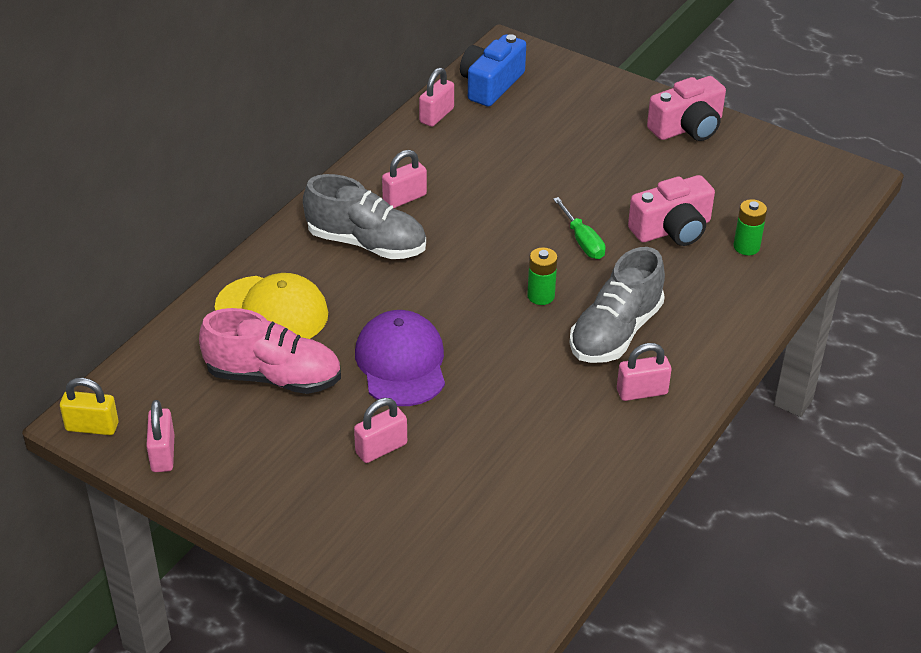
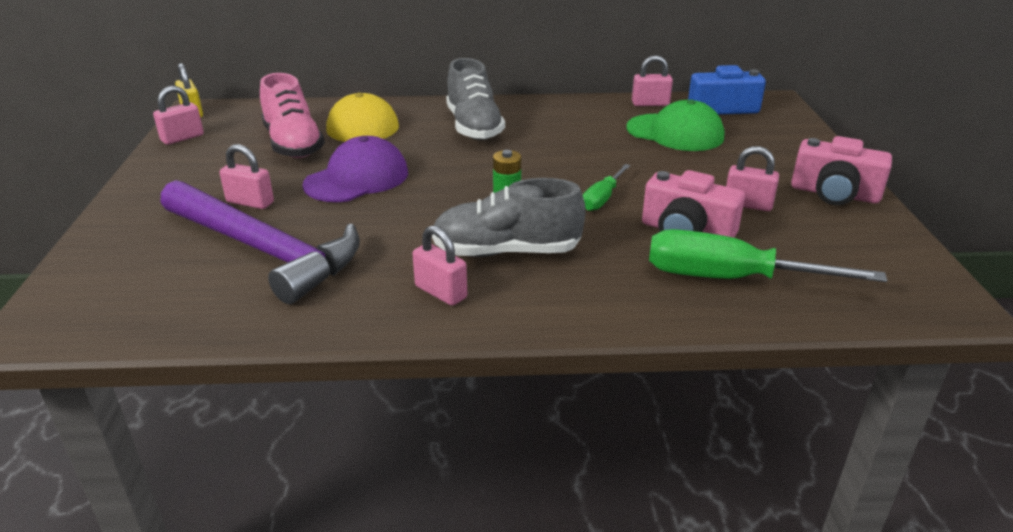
camera: 55 degrees right, 10 degrees down
(404, 198) = (542, 123): pink padlock -> pink padlock (747, 204)
(485, 467) = (263, 250): none -> purple hammer
(510, 137) = (675, 133): none -> green cap
(746, 247) = (728, 278): green battery -> green screwdriver

